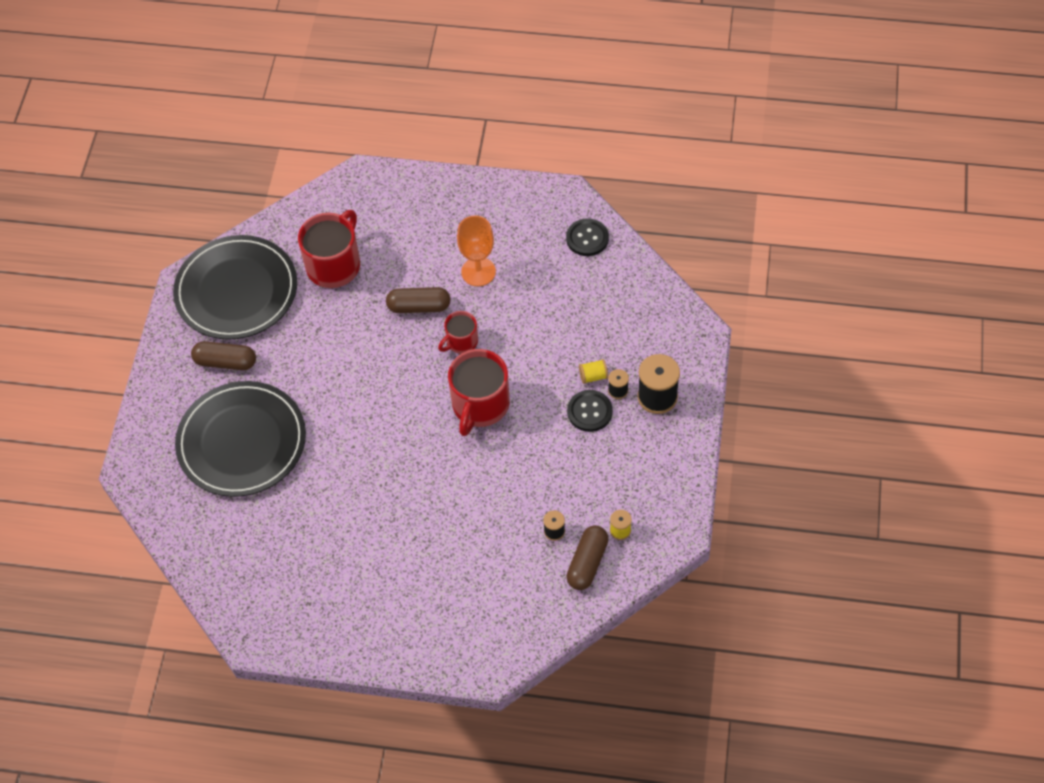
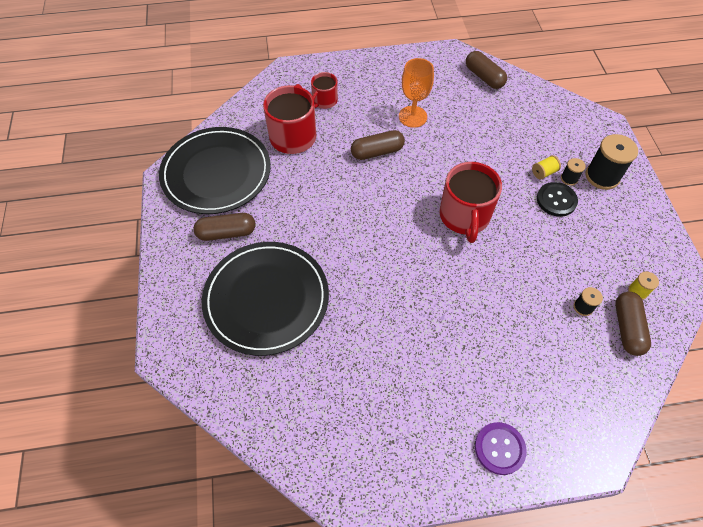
camera: 20 degrees left, 0 degrees up
(404, 635) = (499, 448): none -> purple button
(461, 342) = (424, 170): red mug -> red mug (324, 101)
(587, 238) = (484, 77): black button -> brown capsule

